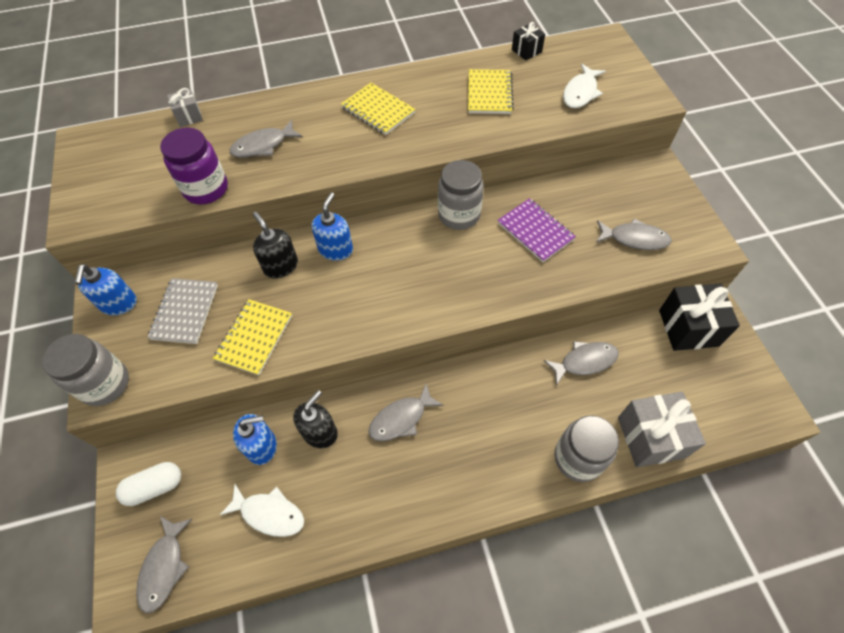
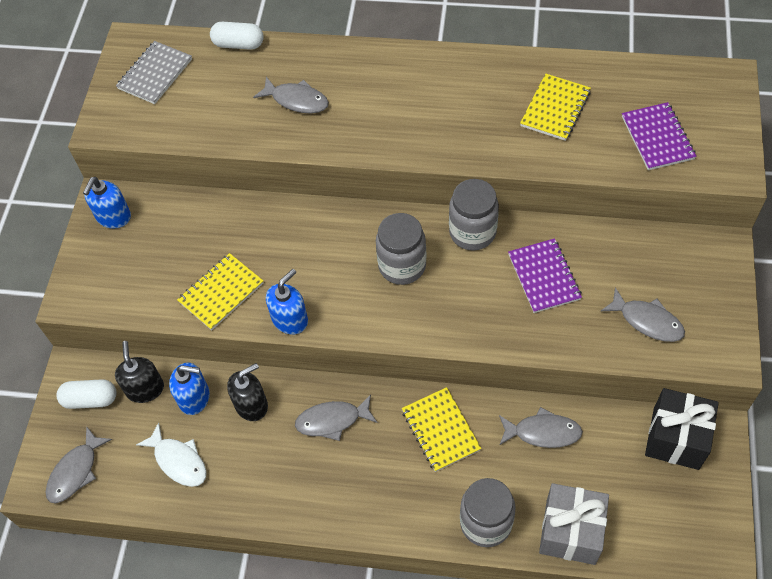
camera: 25 degrees right, 0 degrees up
(105, 384) = (79, 290): grey jar -> grey jar (402, 266)
(185, 312) = (168, 245): grey notebook -> grey notebook (155, 74)
(189, 116) = (238, 44): grey gift -> white capsule
(206, 189) = (226, 132): purple jar -> none
(263, 146) = (297, 100): grey fish -> grey fish turned 150 degrees counterclockwise
(280, 266) = (272, 228): black soap dispenser -> black soap dispenser (145, 389)
(336, 249) = (332, 229): blue soap dispenser -> blue soap dispenser (290, 319)
(378, 110) = (427, 94): yellow notebook -> yellow notebook (440, 430)
(526, 51) = (624, 67): black gift -> none
(580, 93) = (657, 138): white fish -> purple notebook

